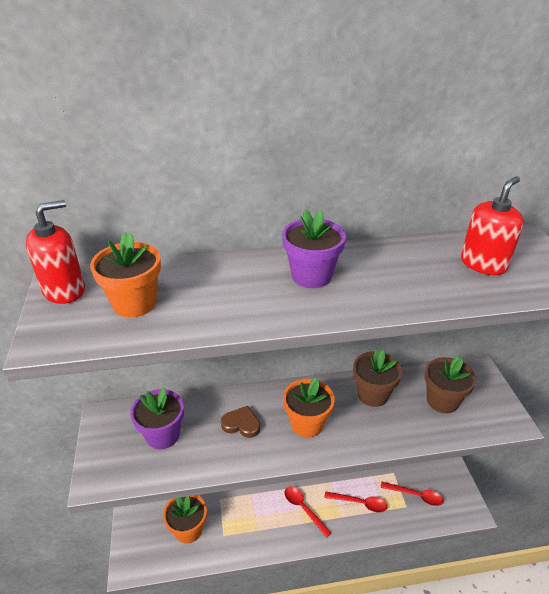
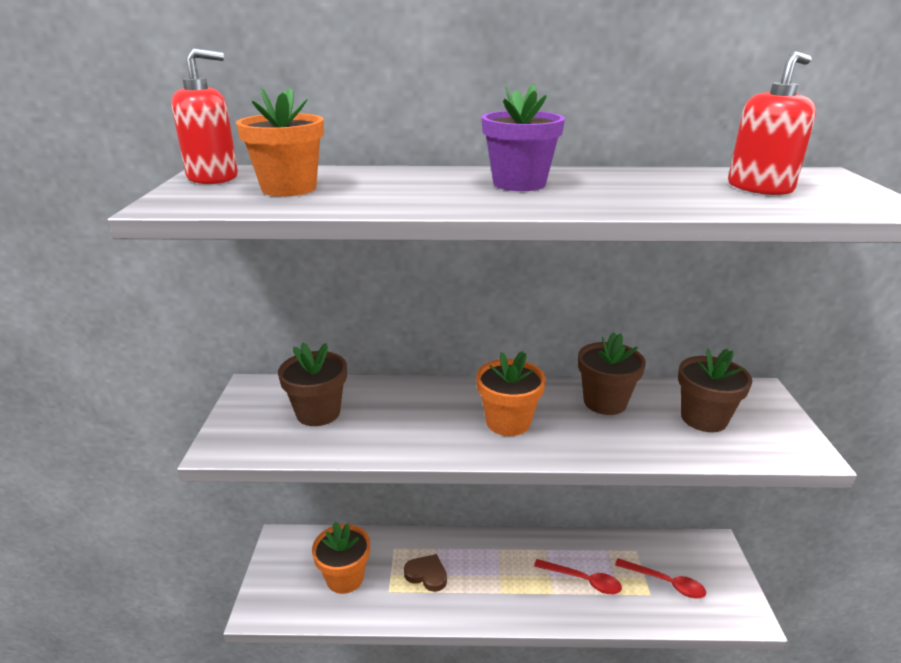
camera: 10 degrees right, 10 degrees down
(162, 435) = (318, 413): purple flower pot -> brown flower pot
(241, 424) = (421, 413): brown heart -> brown heart (426, 575)
(303, 509) = (503, 576): red spoon -> none

